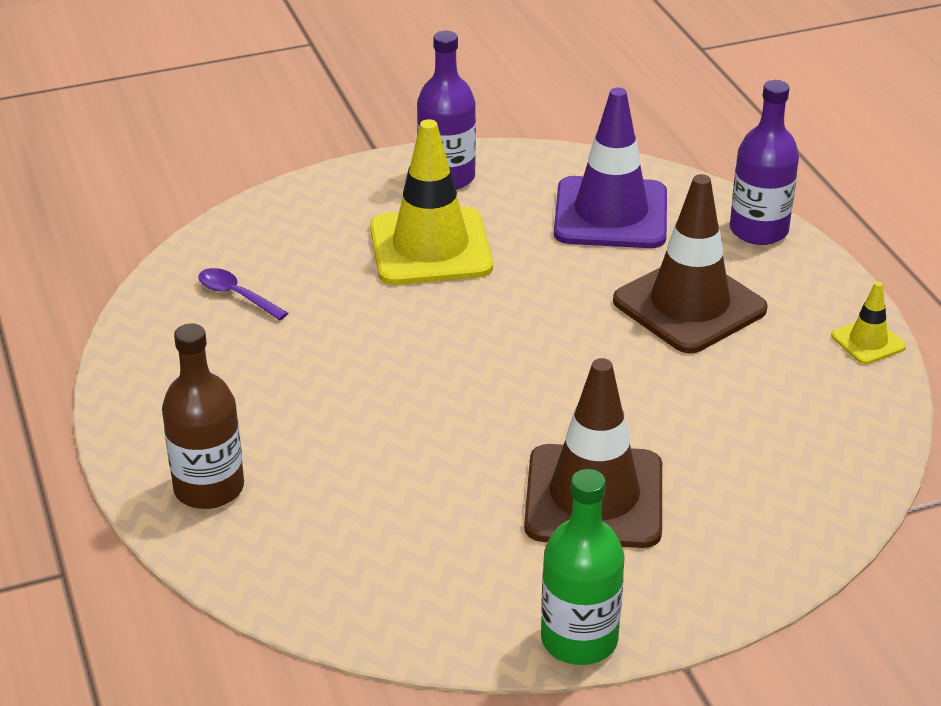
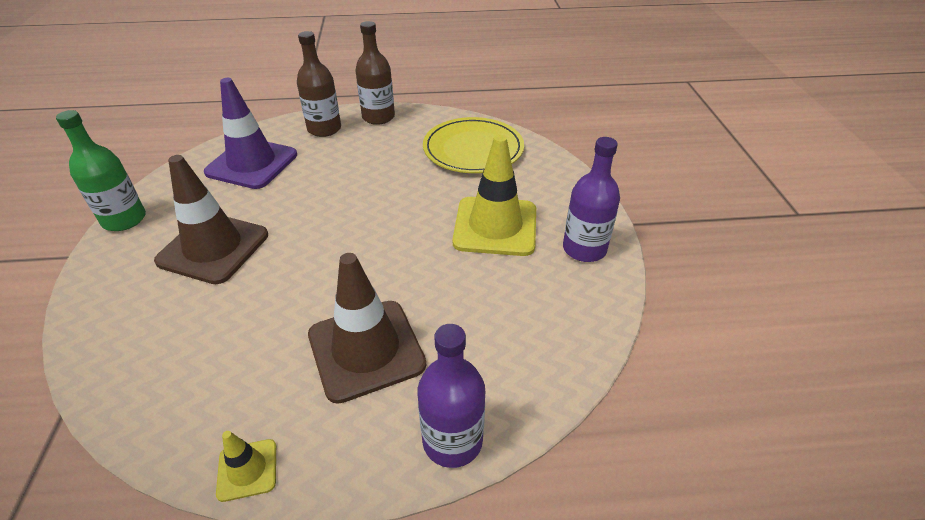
camera: 105 degrees right, 5 degrees up
(147, 427) = (378, 117): none -> brown bottle
(236, 295) = (473, 149): purple spoon -> yellow plate
(611, 214) = (511, 333): purple traffic cone -> purple traffic cone (252, 164)

